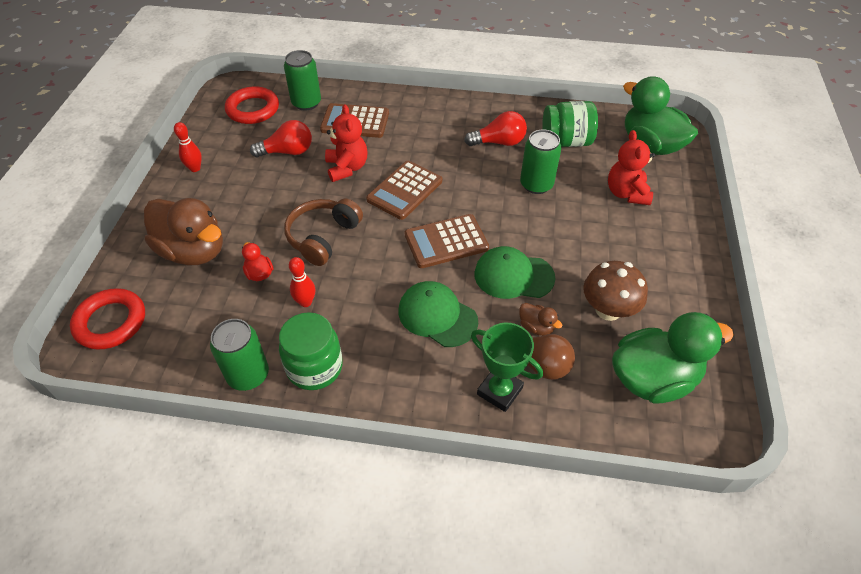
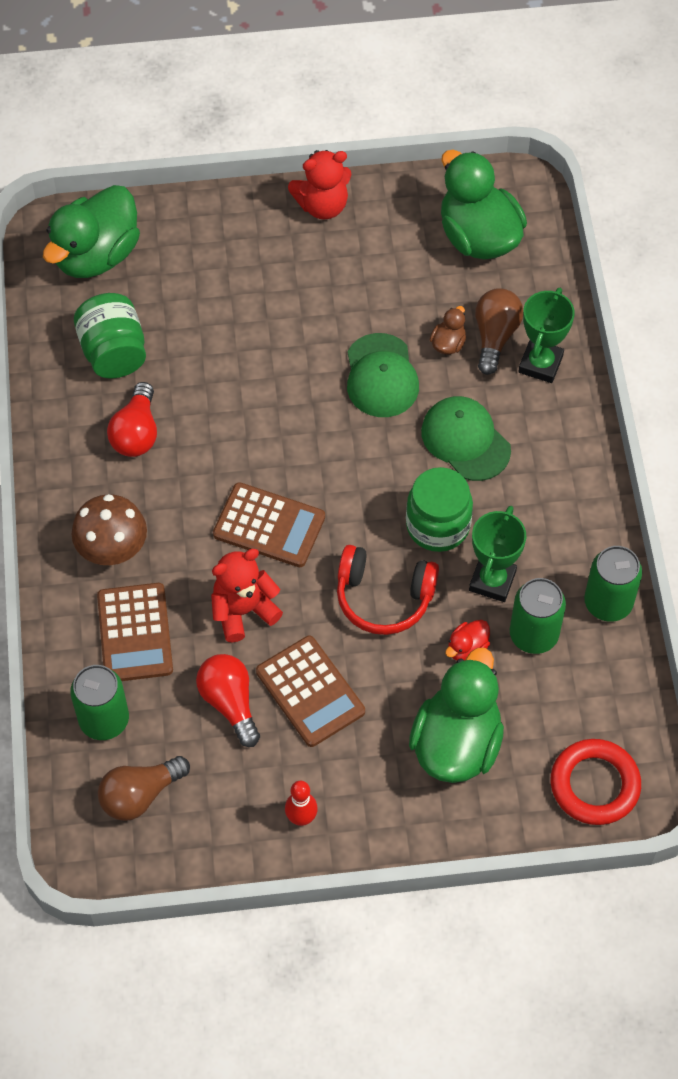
camera: 105 degrees left, 10 degrees up
(193, 251) = (456, 743): brown duck -> green duck
(253, 109) = (140, 795): red ring -> brown light bulb
(305, 302) = (492, 581): red bowling pin -> green trophy
(314, 367) = (575, 541): green jar -> green jar (438, 526)
(323, 237) = (384, 597): brown headphones -> red headphones
(437, 316) = (465, 440): green cap -> green cap turned 120 degrees clockwise
(446, 241) = (348, 456): brown calculator -> brown calculator (310, 691)
(499, 142) = (136, 433): red light bulb -> red light bulb turned 150 degrees counterclockwise
(536, 184) = (214, 375): green can -> green can (533, 634)
(608, 310) = (401, 280): brown mushroom -> brown mushroom (112, 549)
(626, 193) = (203, 276): red teddy bear -> red teddy bear (322, 205)

